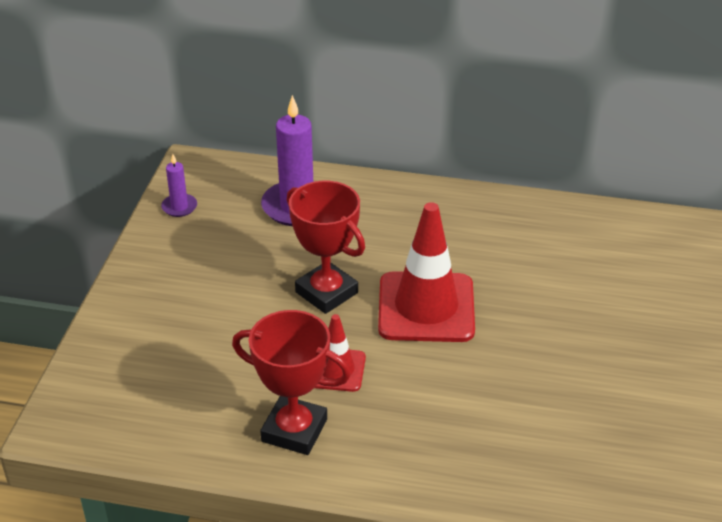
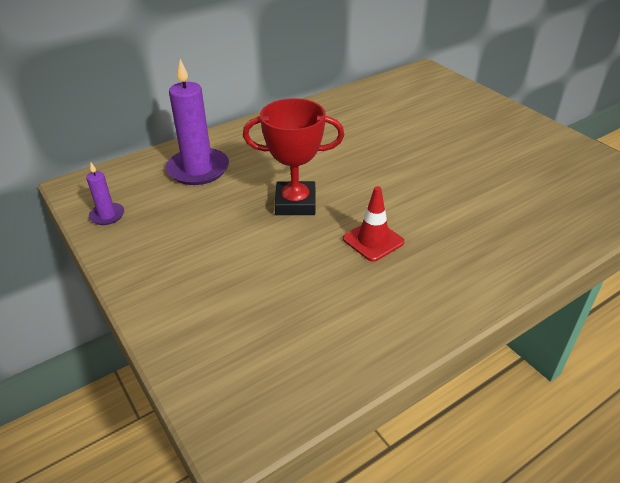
camera: 45 degrees left, 0 degrees up
(294, 430) = (408, 293): red trophy -> none
(426, 307) = (365, 175): red traffic cone -> none

